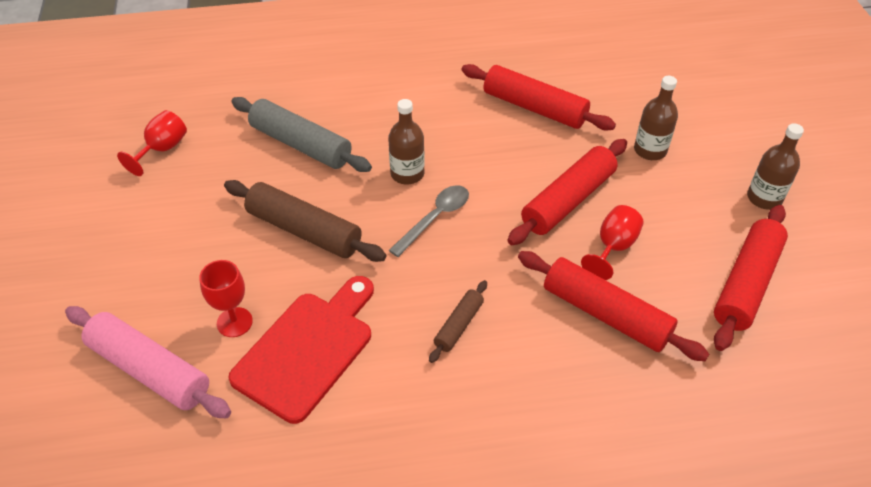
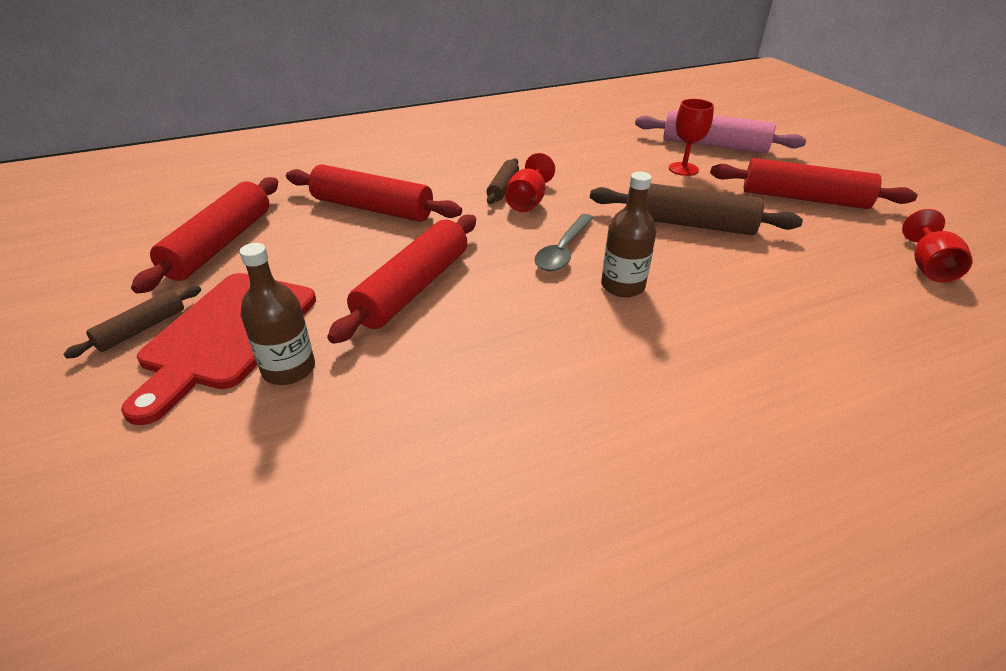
camera: 165 degrees right, 10 degrees down
(301, 144) = (781, 297): grey rolling pin -> none
(308, 350) = (613, 164): red cutting board -> red cutting board (225, 335)
(534, 108) = (482, 410): red rolling pin -> red rolling pin (804, 198)
(613, 247) = (360, 254): red goblet -> red goblet (528, 201)
(764, 198) = (141, 329): brown bottle -> brown rolling pin

